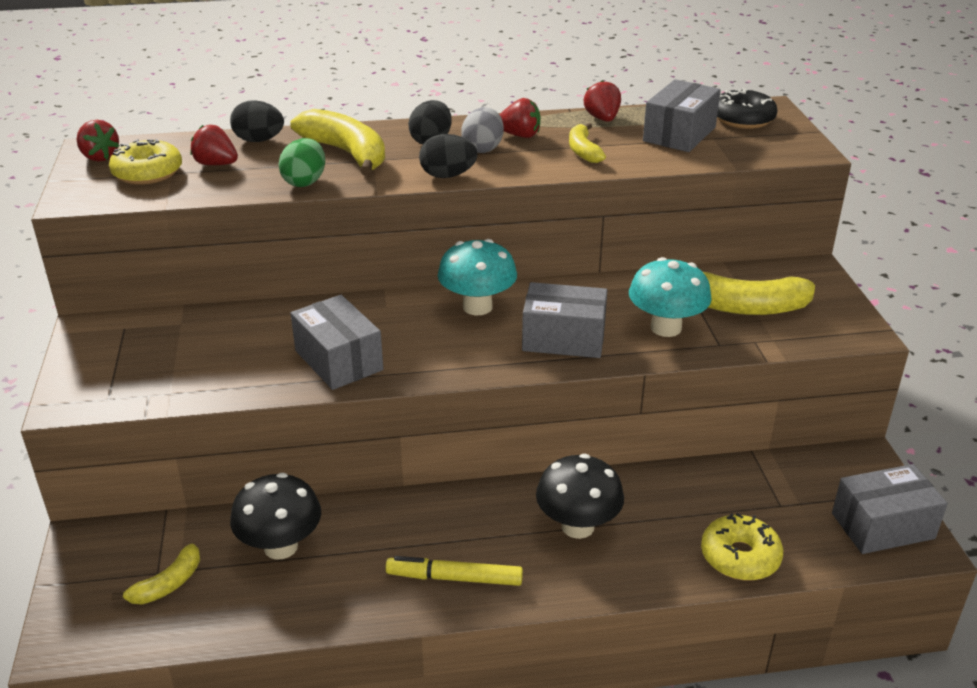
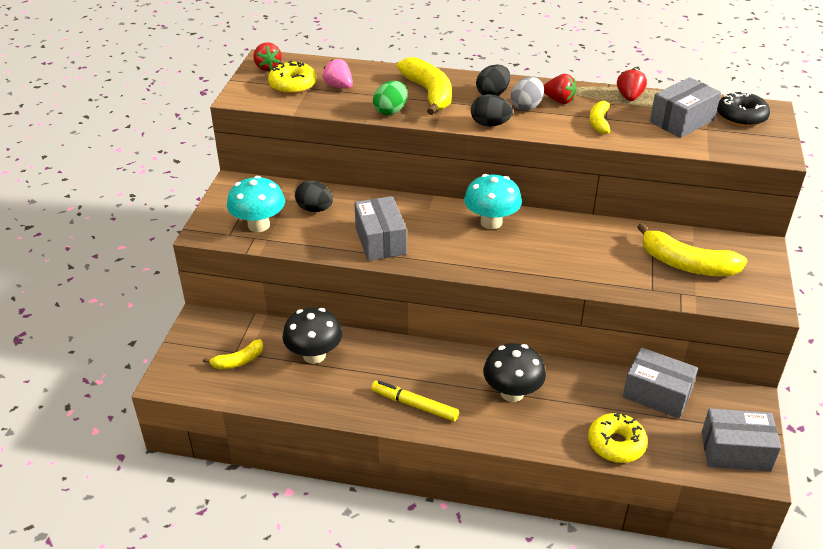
camera: 20 degrees right, 5 degrees up
(216, 164) = (339, 86): red strawberry -> pink strawberry
(259, 140) = (375, 72): black egg -> black egg (314, 209)
(563, 339) = (540, 259): grey box -> grey box (656, 394)
(666, 328) = (619, 268): turquoise mushroom -> turquoise mushroom (259, 225)

